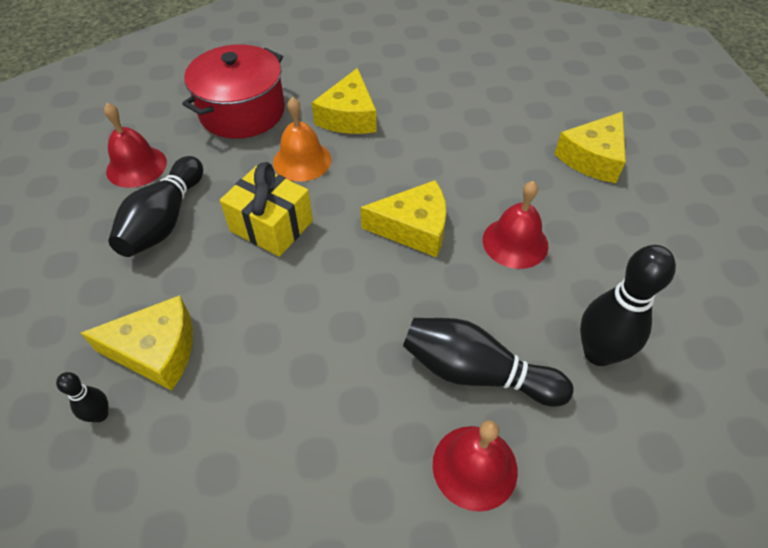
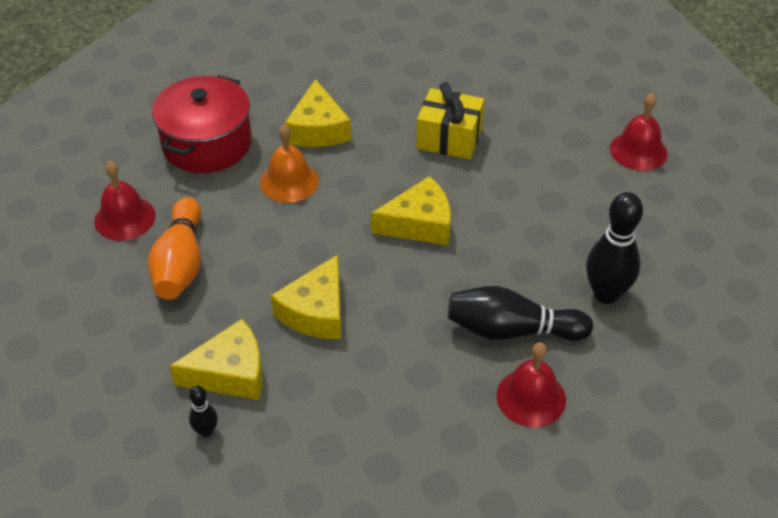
camera: 15 degrees left, 5 degrees down
(165, 221) = (180, 263): black bowling pin -> orange bowling pin
(271, 226) = (286, 248): yellow gift -> yellow gift (449, 138)
(515, 242) = (513, 218): red bell -> red bell (638, 151)
(593, 158) = (563, 128): yellow cheese -> yellow cheese (316, 311)

